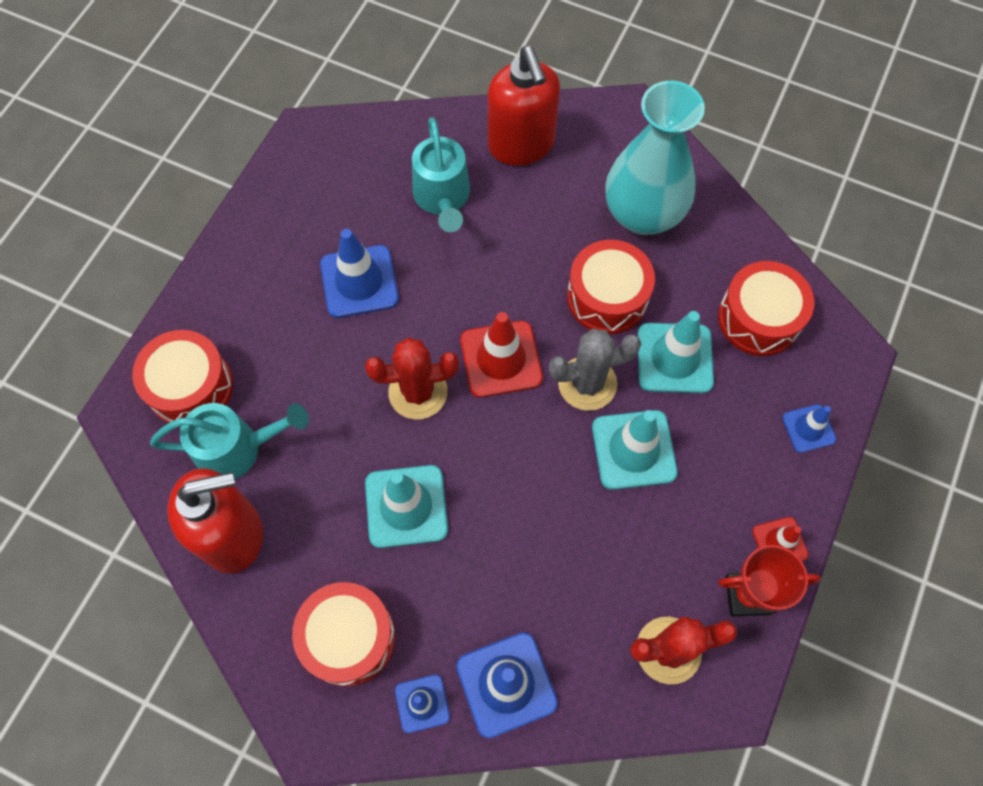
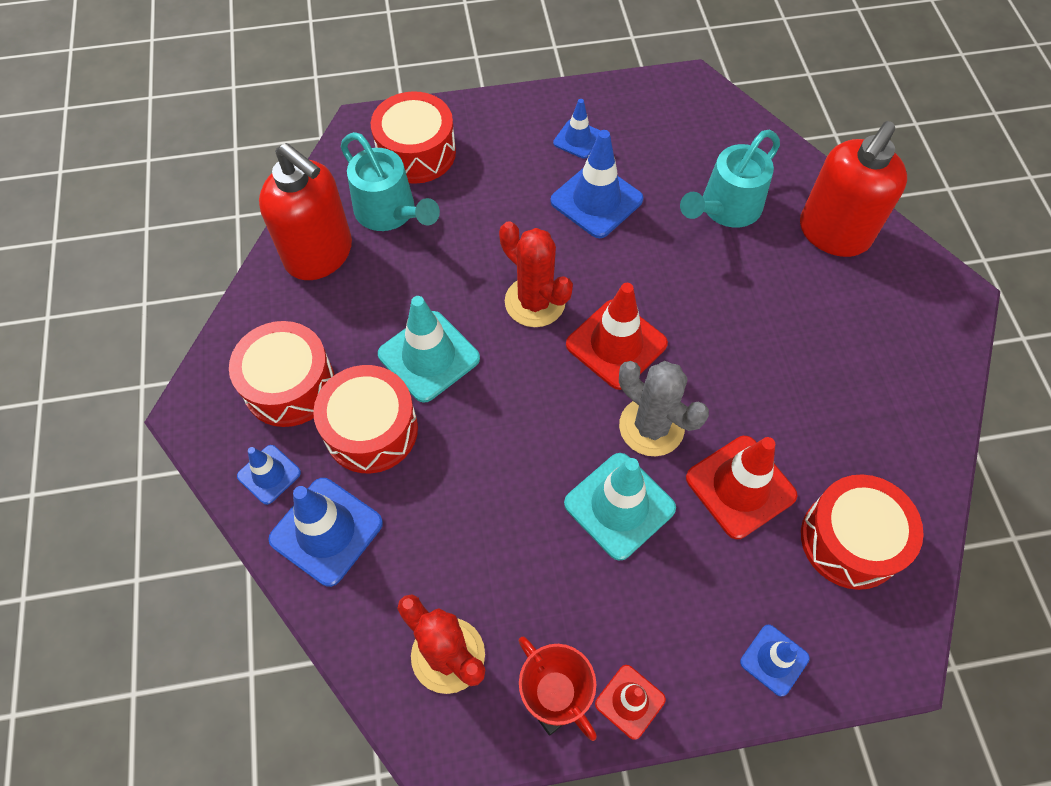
camera: 55 degrees right, 5 degrees down
(287, 253) = (578, 139): none -> blue traffic cone
(607, 297) = (750, 392): red drum -> red drum (371, 429)
(643, 214) = (861, 370): turquoise vase -> none
(674, 358) = (740, 487): turquoise traffic cone -> red traffic cone

